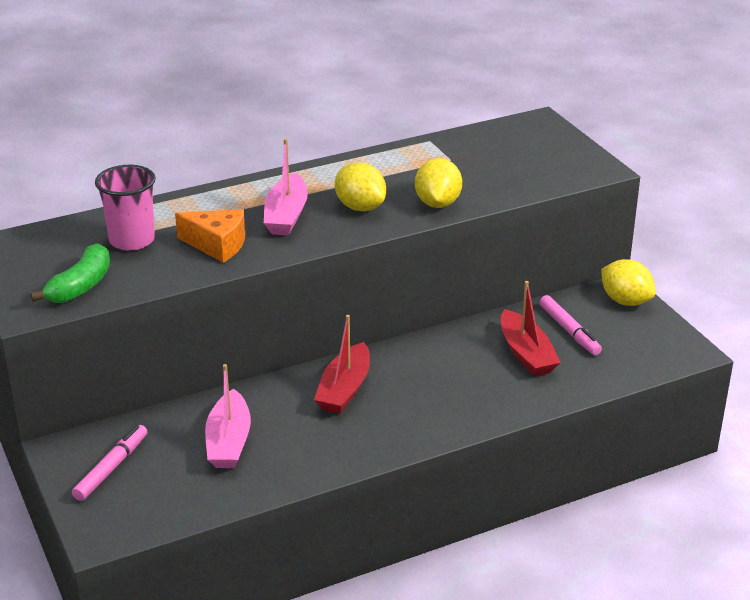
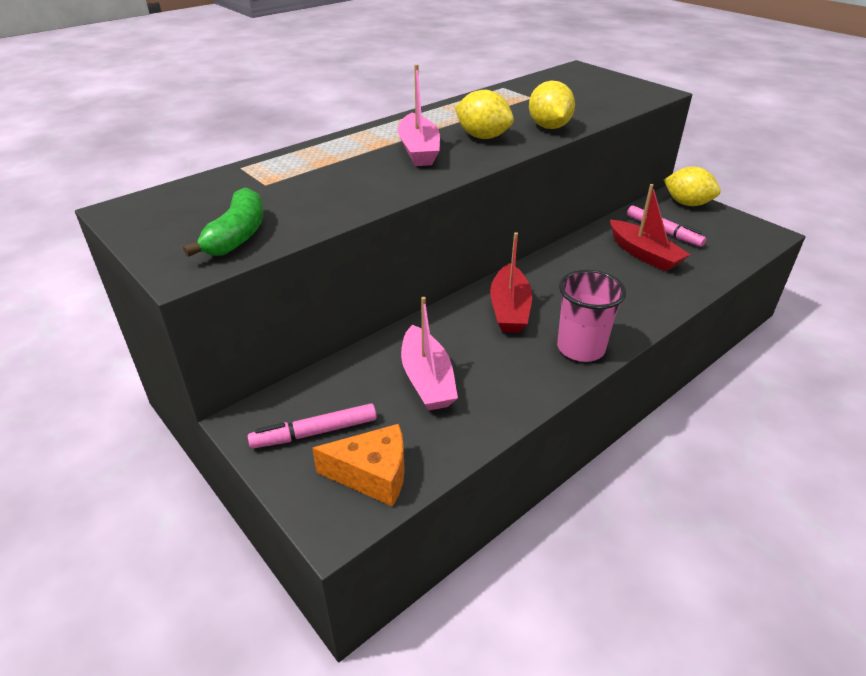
camera: 15 degrees left, 5 degrees up
(111, 468) = (314, 432): pink marker -> pink marker turned 120 degrees counterclockwise
(132, 240) = (274, 187): pink cup -> pink cup (580, 348)
(217, 245) = (366, 181): orange cheese -> orange cheese (372, 475)

